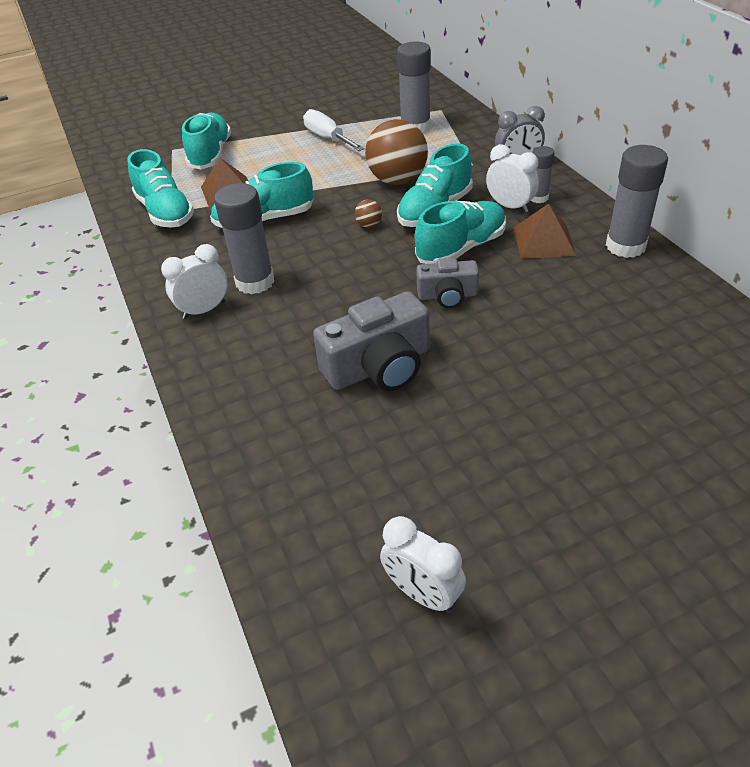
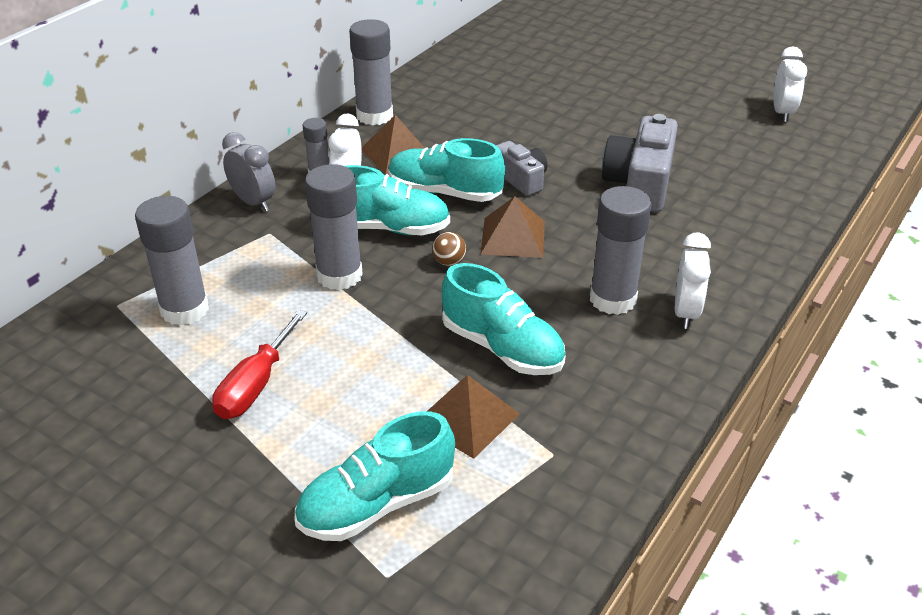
camera: 125 degrees left, 5 degrees down
(165, 212) = (561, 459): turquoise shoe -> none
(204, 310) = (686, 313): white clock -> white clock turned 105 degrees counterclockwise
(328, 138) = (255, 385): white screwdriver -> red screwdriver
(370, 262) = (513, 237): none -> brown pyramid
(379, 366) = (640, 184): grey camera -> grey camera turned 105 degrees counterclockwise
(397, 180) = (339, 275): brown ball -> grey glue stick

